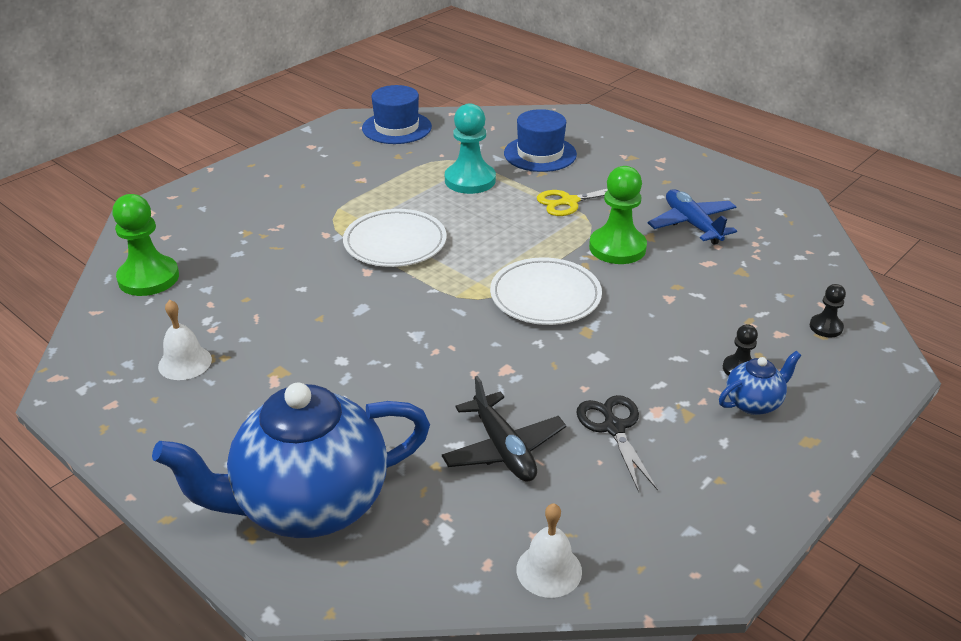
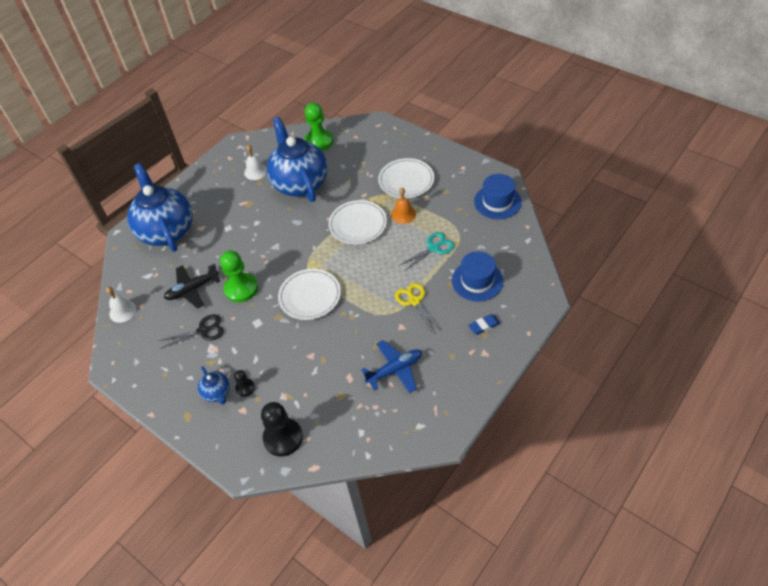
camera: 90 degrees right, 15 degrees up
(258, 303) = (300, 183): none -> blue teapot
(313, 193) = (406, 181): none -> white plate
(389, 200) = (403, 214): none -> orange bell
(470, 180) = (433, 248): turquoise pawn -> turquoise scissors
(617, 156) = (484, 326): none -> blue eraser
(617, 248) = (362, 328): green pawn -> green pawn (241, 288)
(826, 327) = (283, 438): black pawn -> black pawn, size x1.97

